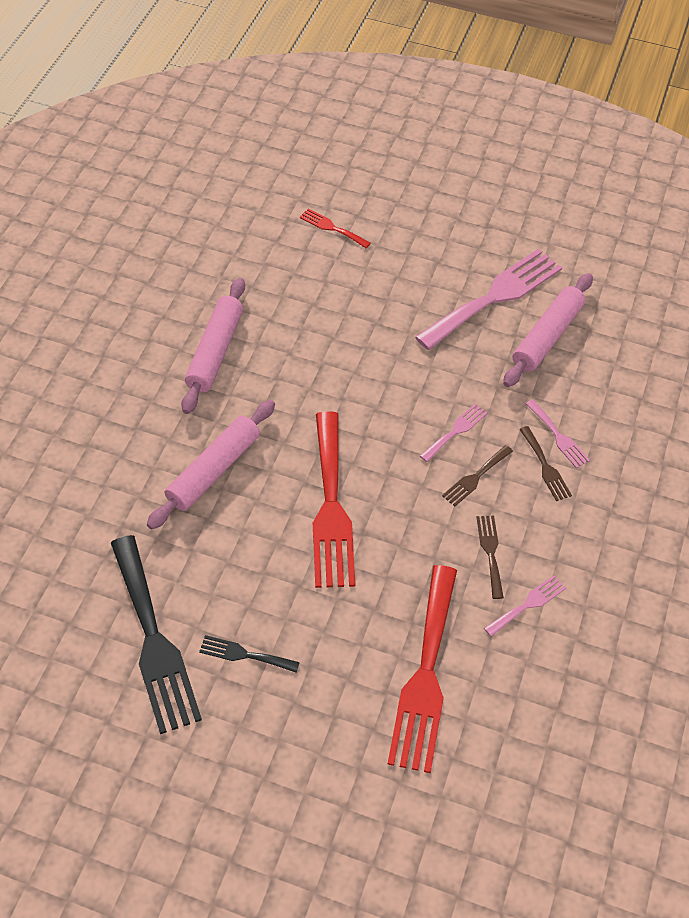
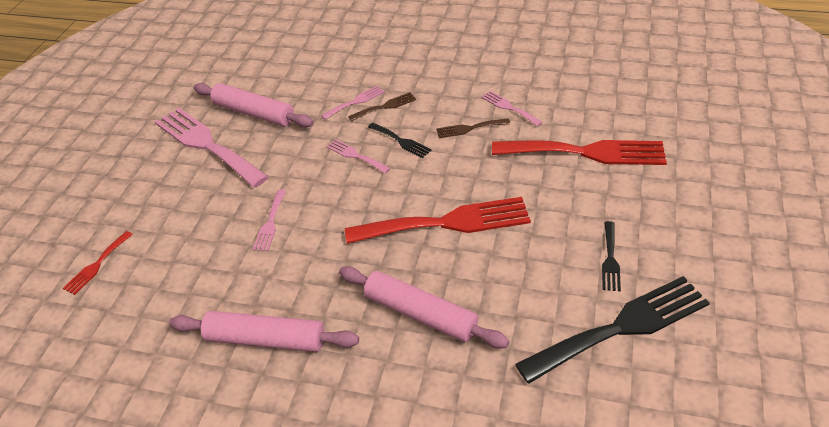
camera: 90 degrees left, 10 degrees down
(361, 353) = (270, 223): none -> pink fork
(475, 477) = (401, 141): brown fork -> black fork

